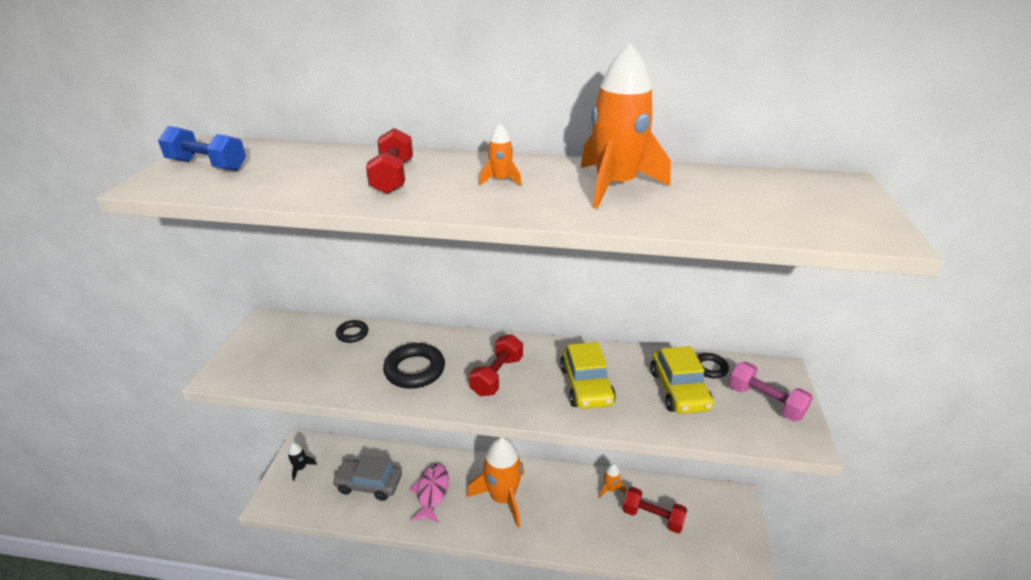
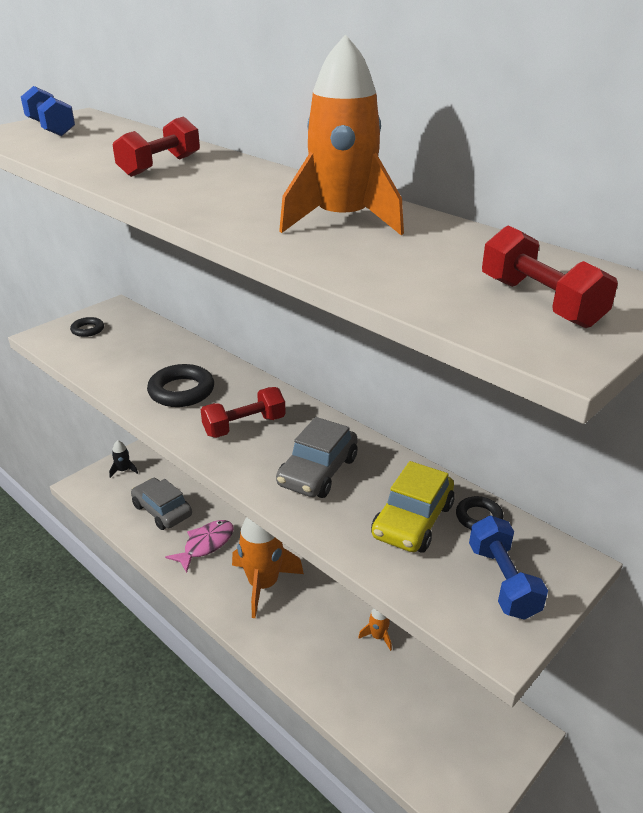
camera: 35 degrees right, 0 degrees up
(352, 334) = (167, 342): black ring -> black ring (87, 330)
(500, 180) = (243, 189): orange rocket -> none
(586, 385) = (318, 471): yellow car -> grey car
(652, 517) = (398, 689): red dumbbell -> red dumbbell (540, 302)
(765, 402) = (503, 581): pink dumbbell -> blue dumbbell

